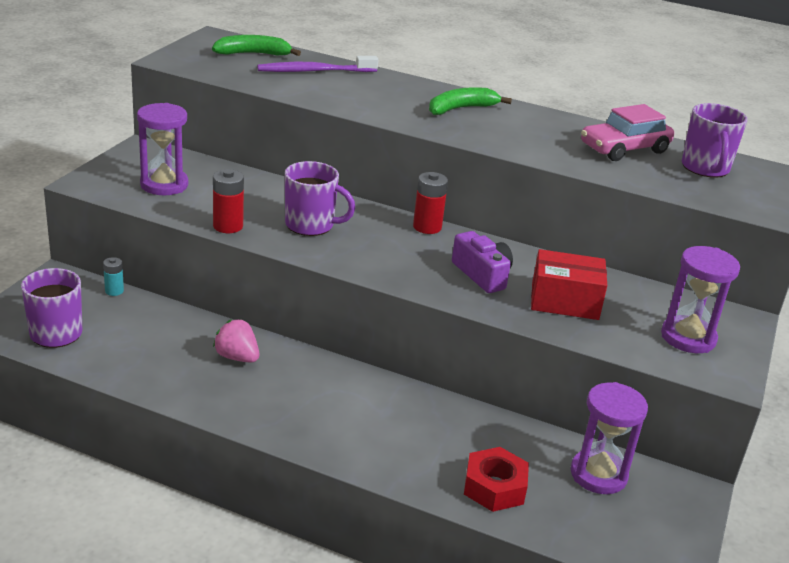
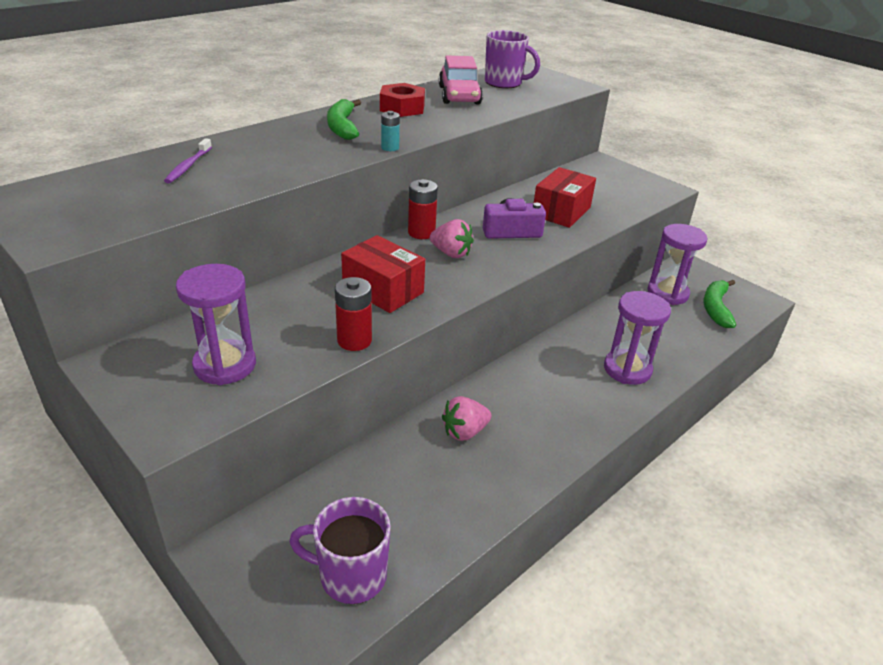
camera: 65 degrees left, 5 degrees up
(114, 291) = (289, 502): turquoise battery -> turquoise battery (390, 148)
(253, 54) = (98, 187): green banana -> green banana (716, 308)
(311, 225) = (383, 290): purple mug -> red box
(314, 71) = (188, 166): purple toothbrush -> purple toothbrush, size x0.62
(403, 248) = (451, 253): none -> pink strawberry
(494, 487) = (675, 341): red nut -> red nut (402, 108)
(688, 337) = (619, 185): purple hourglass -> purple hourglass (627, 369)

